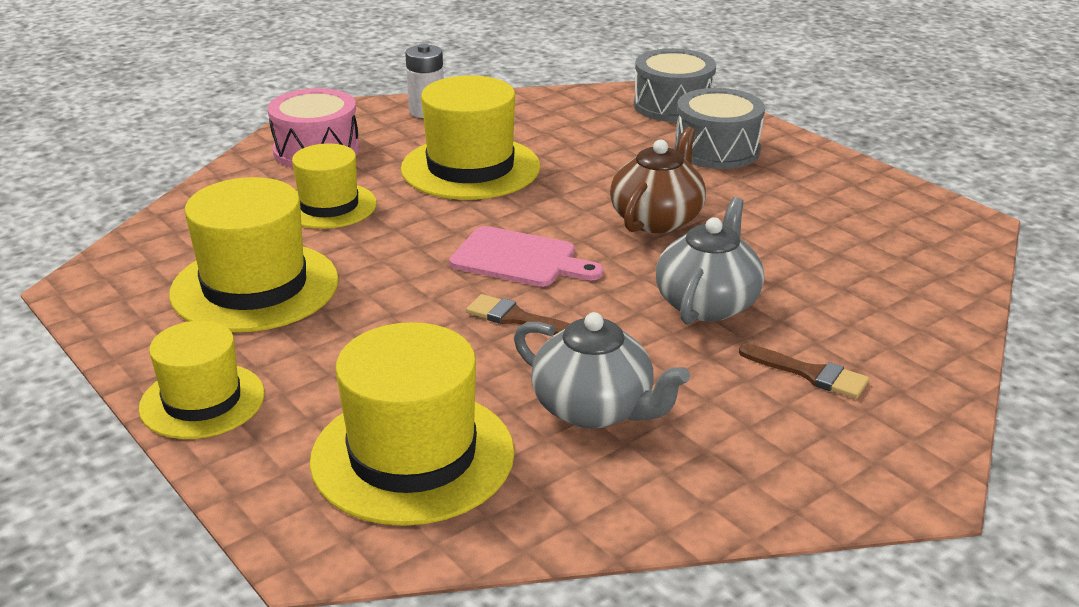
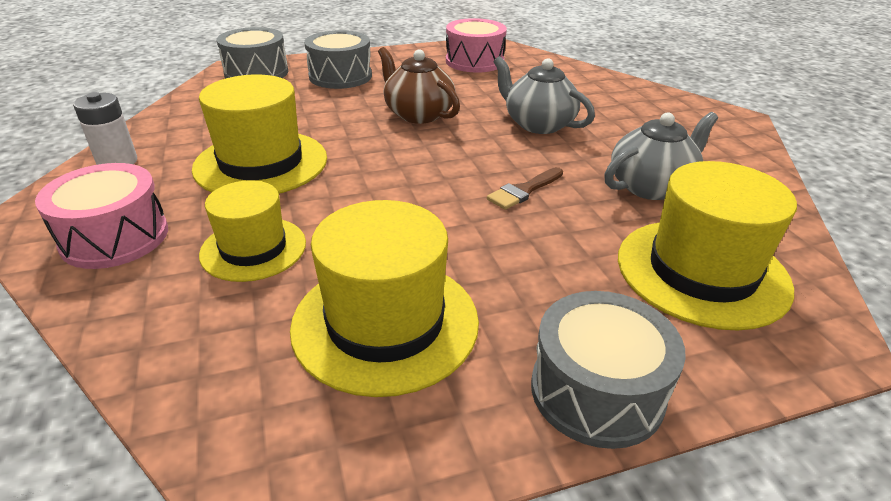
camera: 70 degrees left, 5 degrees up
(202, 401) = (597, 391): yellow hat -> grey drum
(519, 259) = (435, 173): pink cutting board -> none
(810, 373) = (627, 116): brown brush -> none
(879, 222) = (474, 61): none -> pink drum

